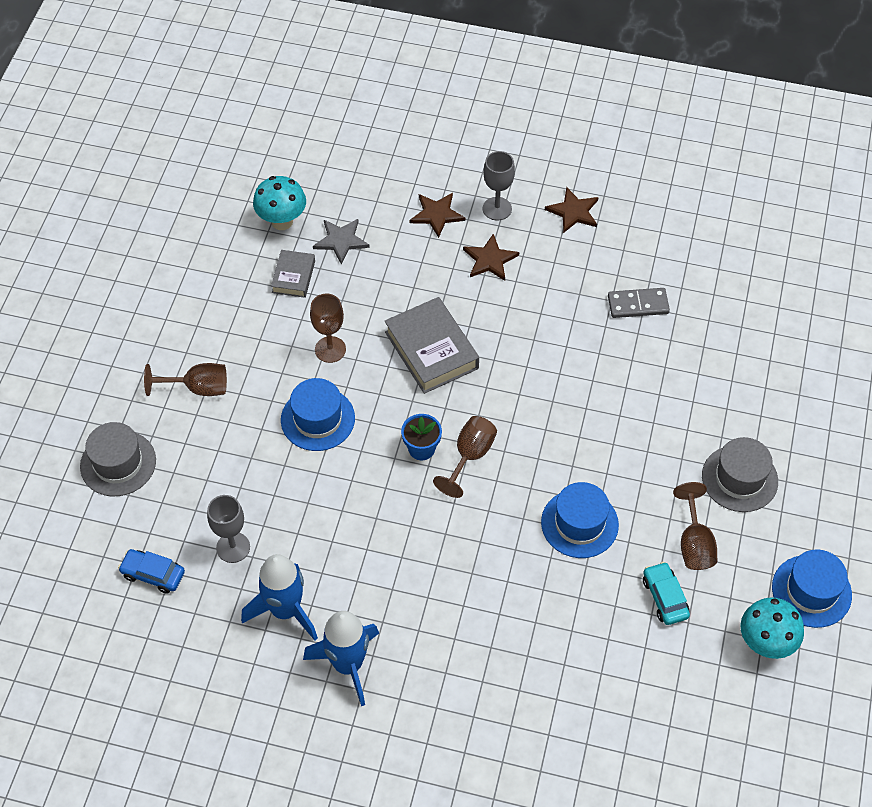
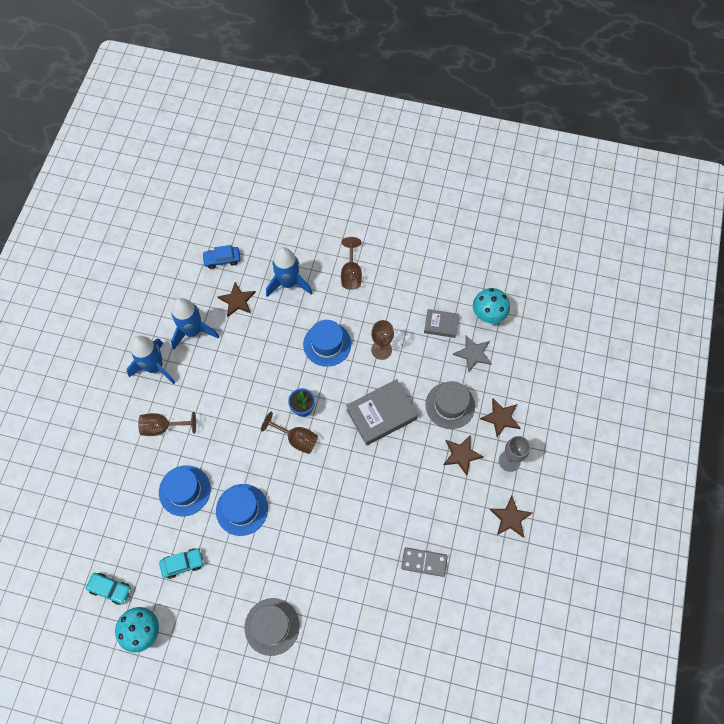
camera: 90 degrees right, 10 degrees up
(118, 463) = (298, 235): grey hat -> grey hat (450, 405)
(153, 574) = (222, 259): blue car -> blue car turned 120 degrees counterclockwise
(207, 474) = (288, 283): none -> blue rocket
(233, 547) = (237, 300): grey goblet -> brown star
(638, 305) = (424, 562): grey domino -> grey domino turned 75 degrees counterclockwise
(694, 543) = (222, 588): brown goblet -> brown goblet (163, 427)
(711, 696) = (110, 589): none -> turquoise car
(811, 591) = (179, 670): blue hat -> blue hat (184, 490)

